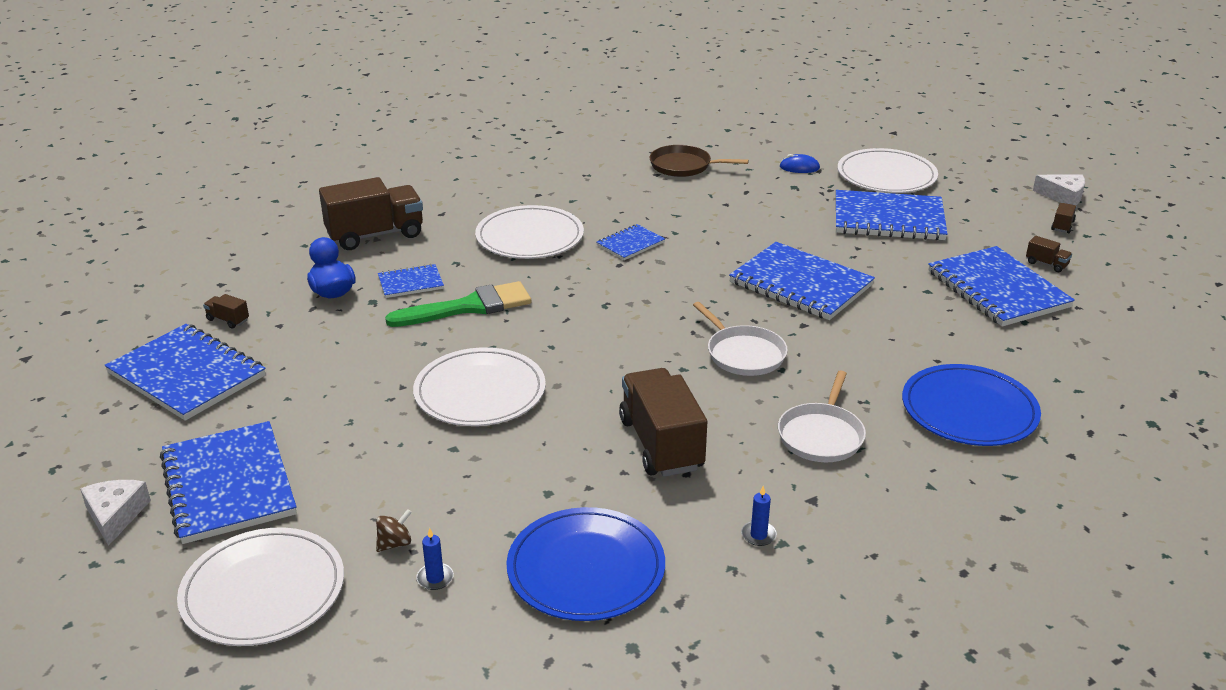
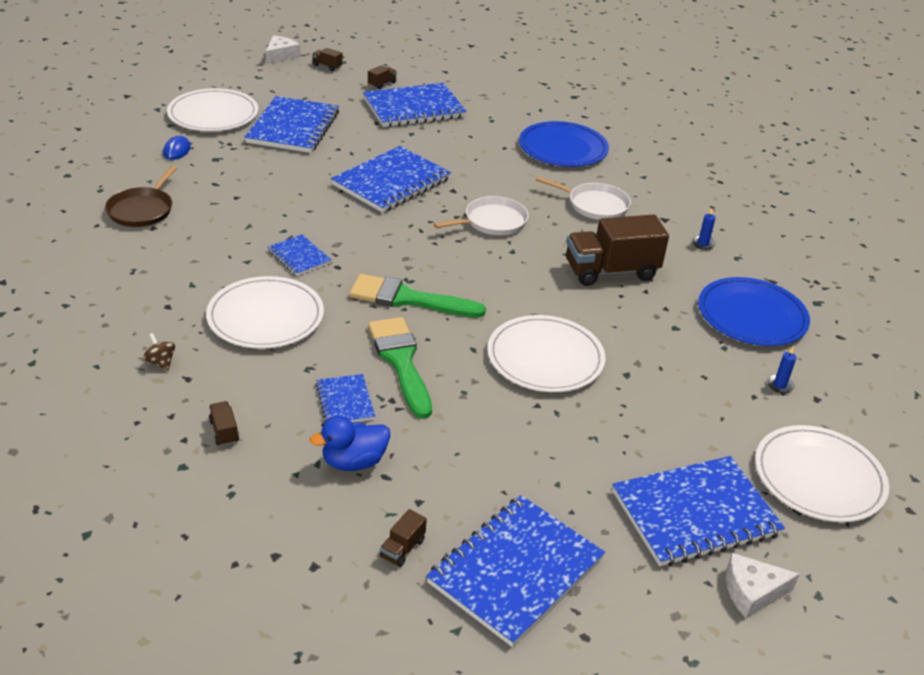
camera: 90 degrees left, 5 degrees up
(375, 235) = (224, 431): brown truck -> brown truck, size x0.41
(395, 543) = (748, 406): brown spinning top -> brown spinning top (161, 362)
(572, 306) = (408, 299): none -> green brush

